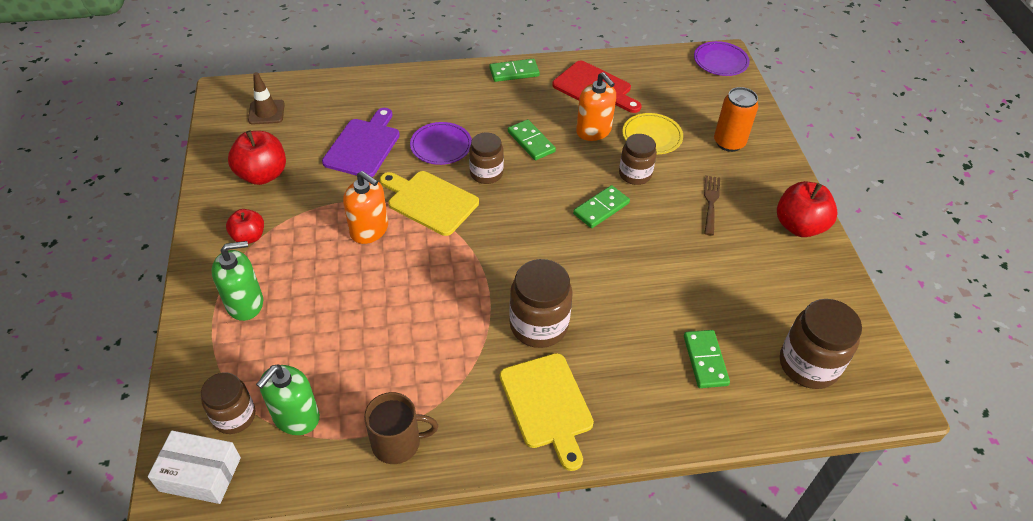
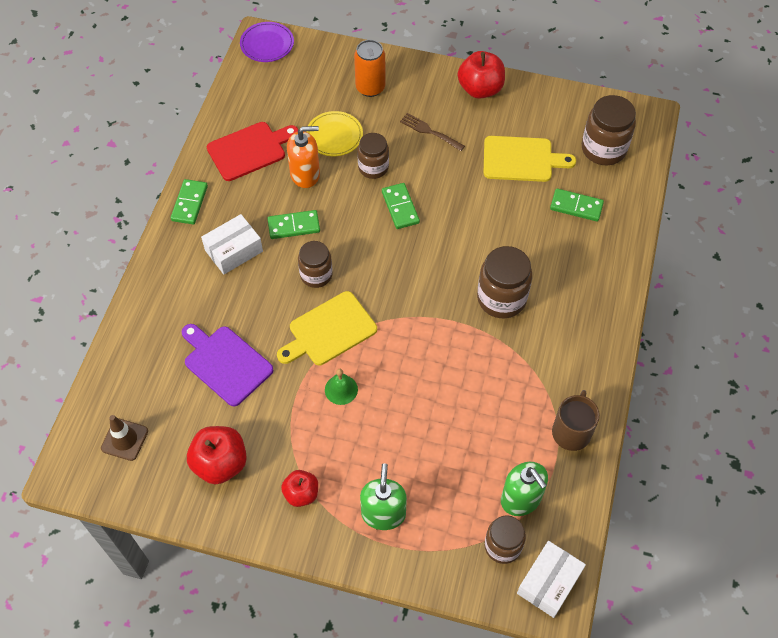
camera: 65 degrees left, 10 degrees up
(369, 230) = (341, 389): orange soap dispenser -> green bell
(441, 145) = (260, 298): purple plate -> none
(481, 113) = (234, 251): none -> white box
(547, 404) = (575, 320): yellow cutting board -> yellow cutting board (521, 159)

